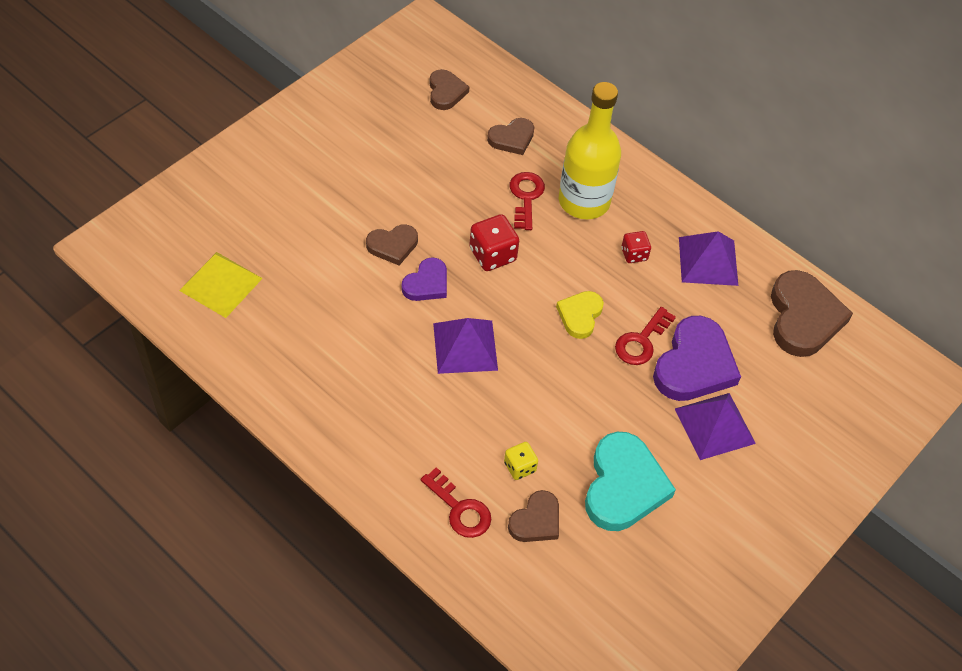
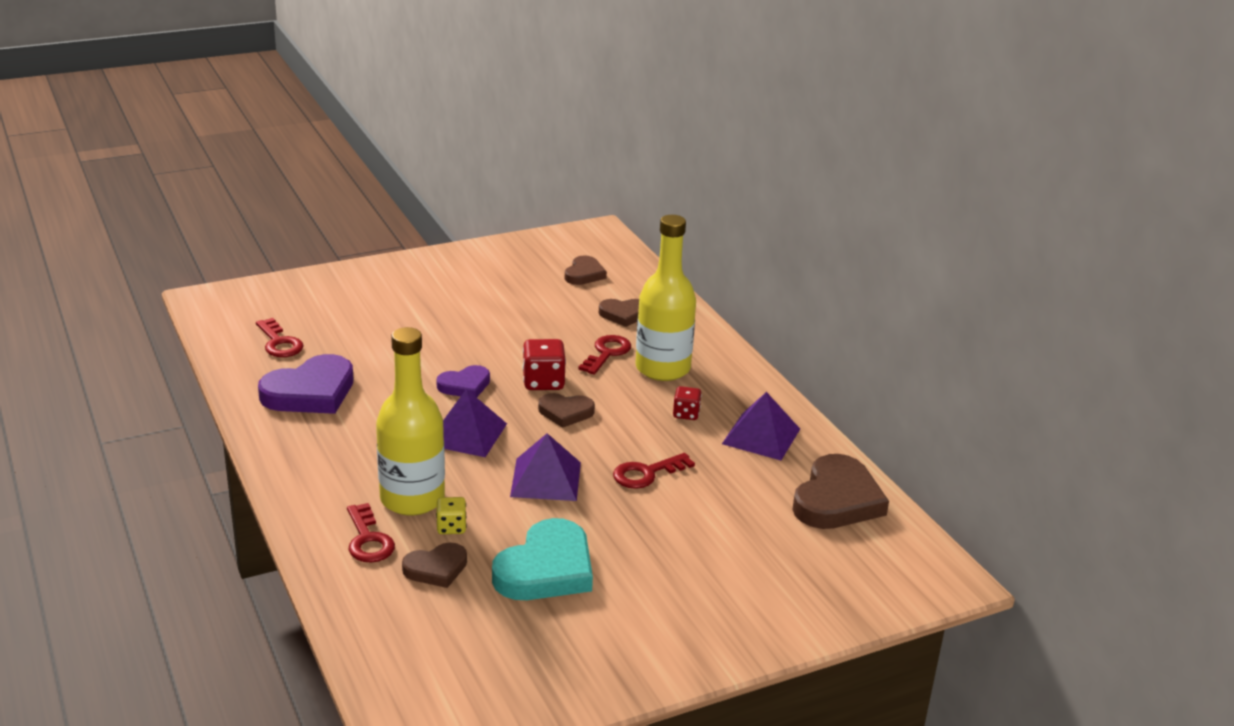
camera: 25 degrees right, 25 degrees down
(221, 284) = (279, 343): yellow pyramid -> red key
(393, 246) = (453, 355): brown heart -> brown heart (565, 412)
(467, 445) = (412, 499): none -> yellow bottle
(580, 315) = (597, 441): yellow heart -> none
(694, 365) = (690, 503): purple heart -> purple heart (310, 392)
(714, 426) = (678, 552): purple pyramid -> purple pyramid (545, 479)

